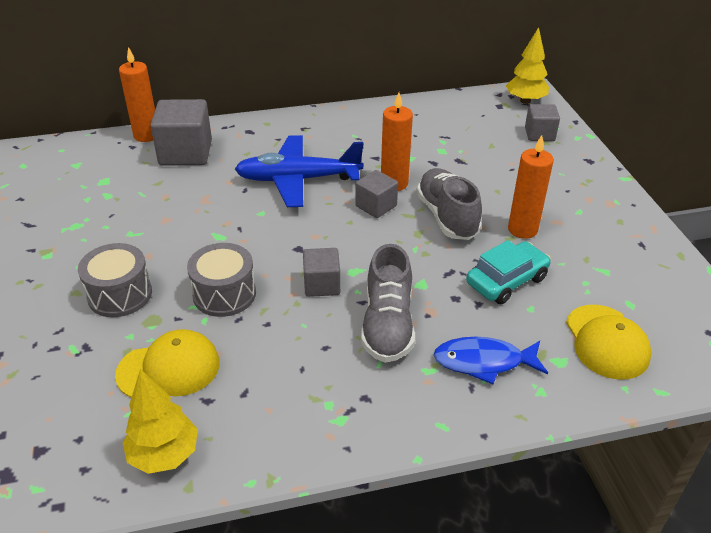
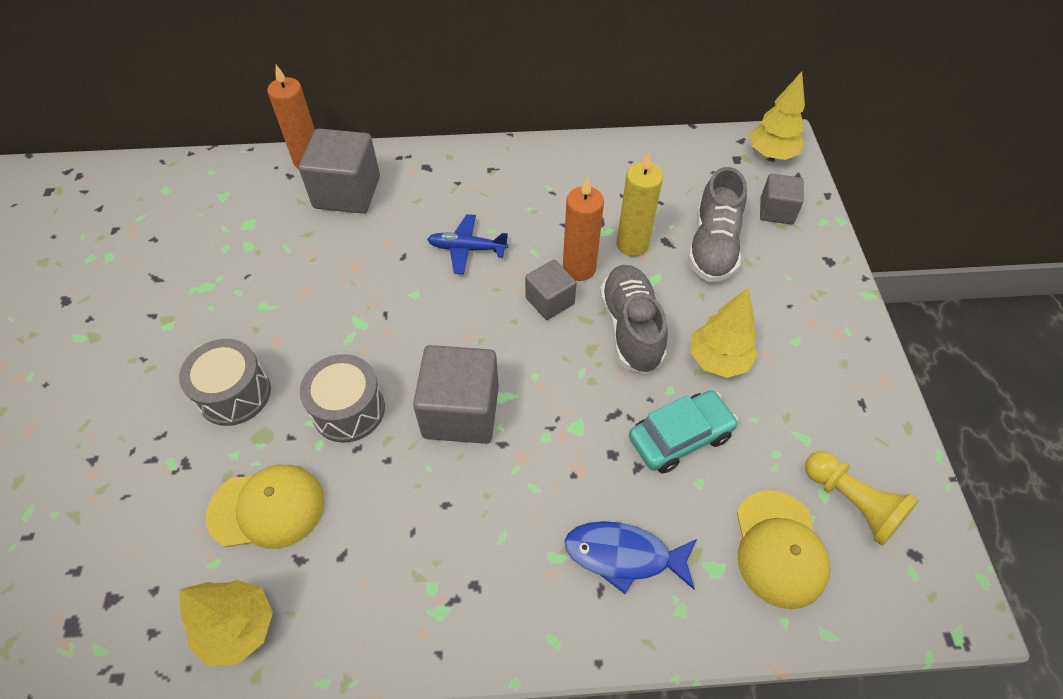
camera: 10 degrees right, 15 degrees up
(297, 180) = (467, 249): blue plane -> blue plane, size x0.54
(321, 285) = (461, 412): grey cube -> grey cube, size x1.70
(387, 325) = (523, 483): grey shoe -> grey shoe (713, 246)
(432, 165) = (632, 244): none -> yellow candle
(522, 229) = (718, 360): orange candle -> yellow tree
(653, 306) = (852, 503): none -> yellow pawn

